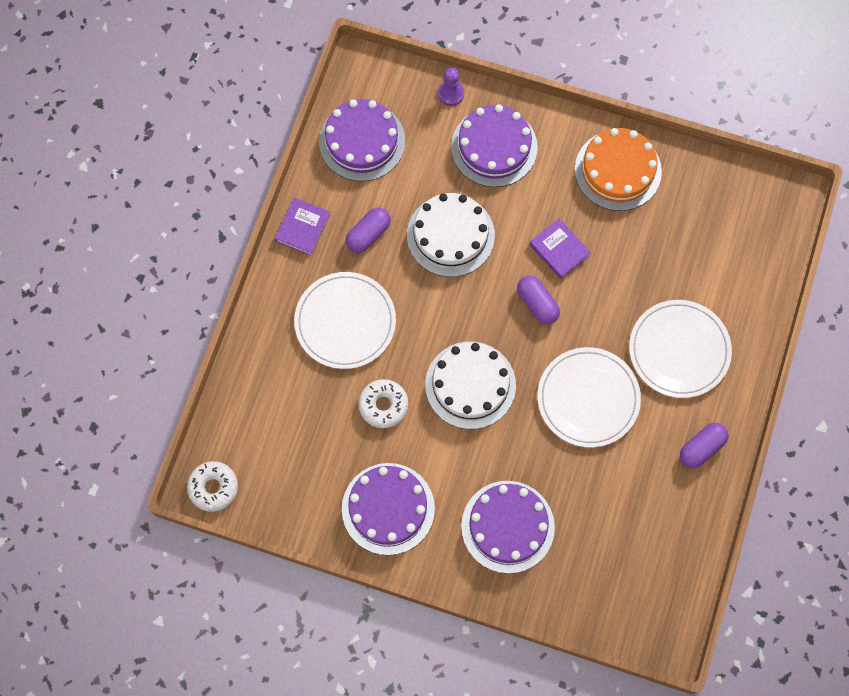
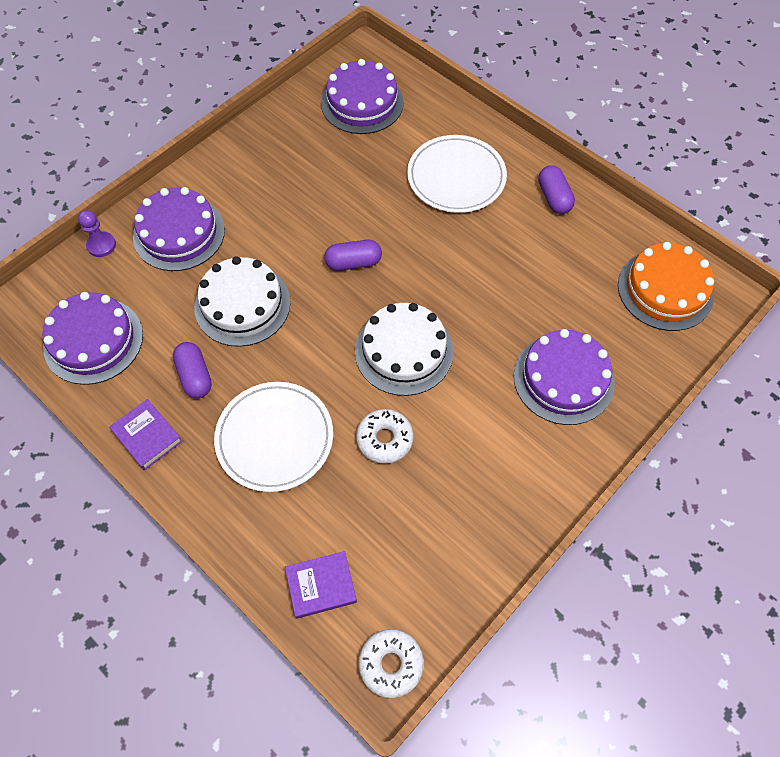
camera: 65 degrees left, 10 degrees down
(388, 508) = (498, 482): purple cake -> purple cake (362, 103)
(559, 250) = (312, 224): purple book -> purple book (321, 585)
(588, 398) = (466, 261): white plate -> none
(618, 170) = (265, 152): orange cake -> orange cake (665, 290)

